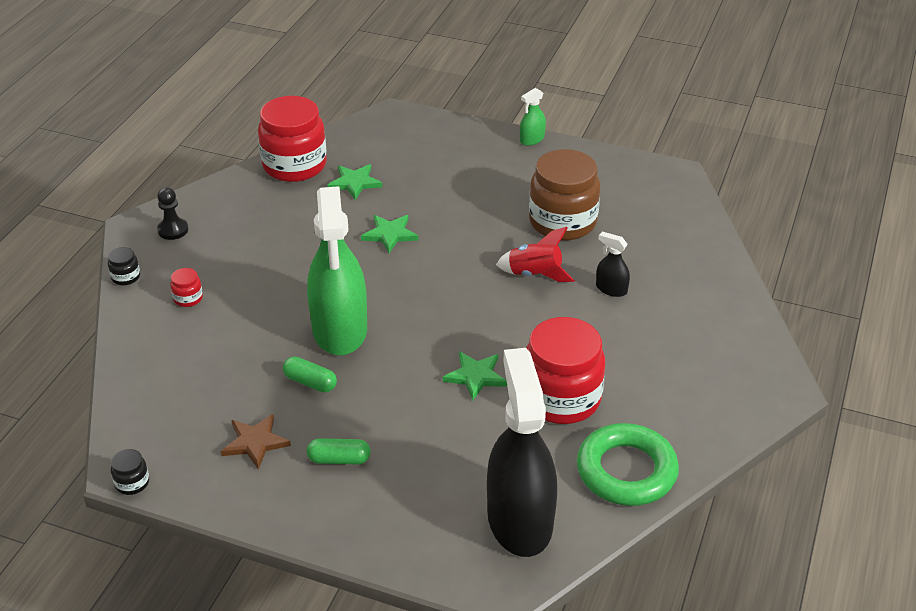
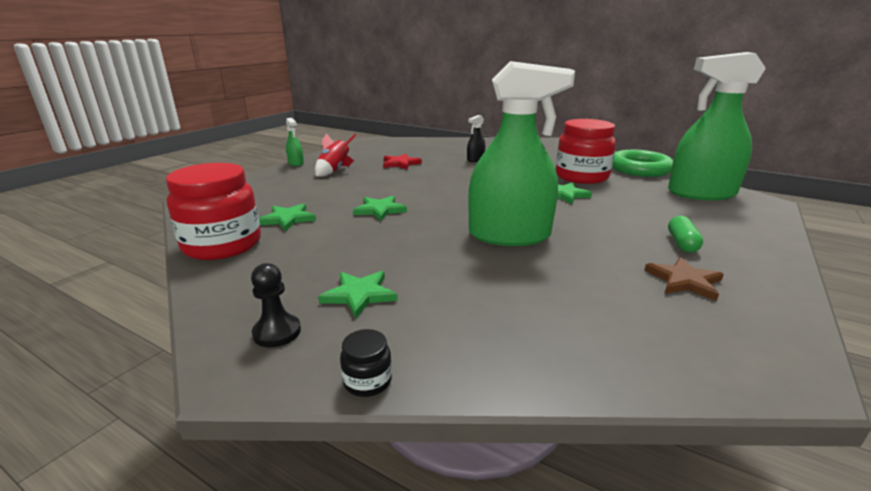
camera: 80 degrees left, 15 degrees down
(132, 483) = (812, 369): black jar -> none
(188, 298) = (439, 320): red jar -> none
(220, 255) = (359, 295): none -> green star
(310, 382) = (585, 251): green capsule -> none
(519, 520) = (701, 193): black spray bottle -> green spray bottle
(535, 274) = (454, 173): red rocket -> red rocket (334, 170)
(562, 222) = (400, 163): brown jar -> red star

